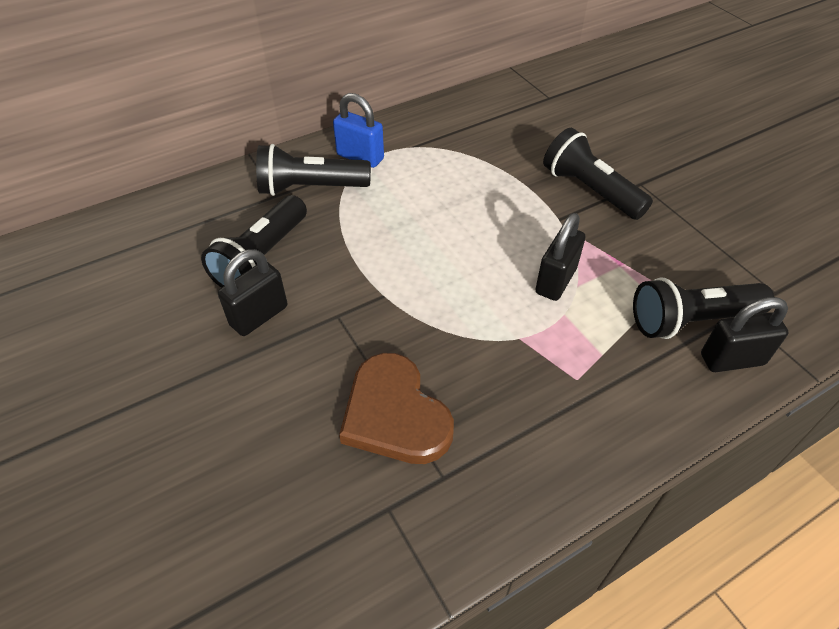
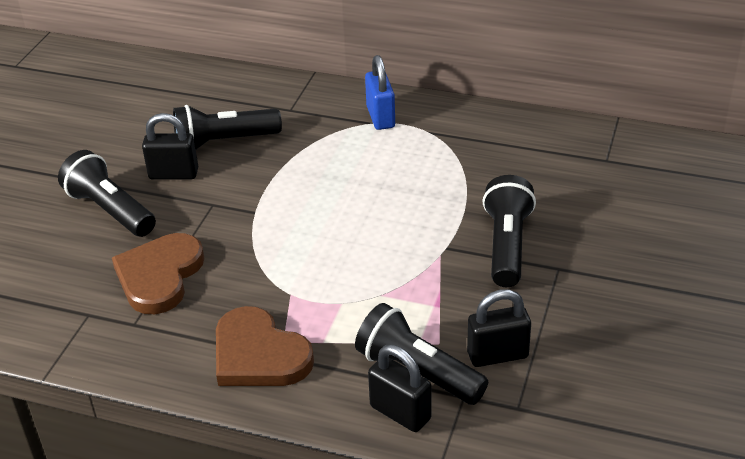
camera: 50 degrees right, 10 degrees down
(310, 188) = (316, 118): black flashlight -> black flashlight (110, 210)
(555, 281) = (371, 281): black padlock -> black padlock (497, 355)
(580, 406) = (259, 354): none -> brown heart

